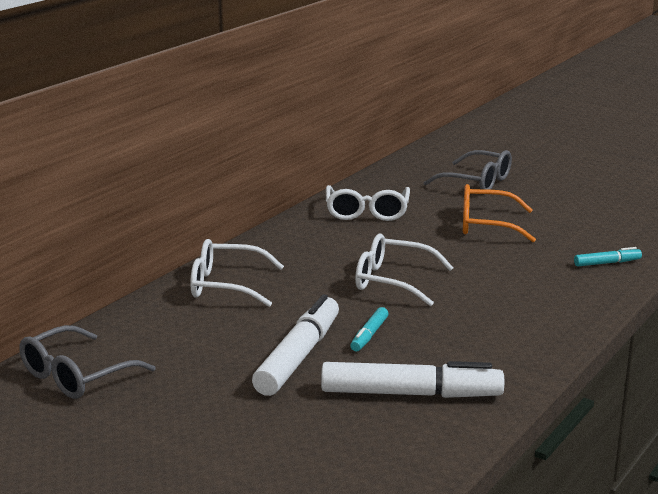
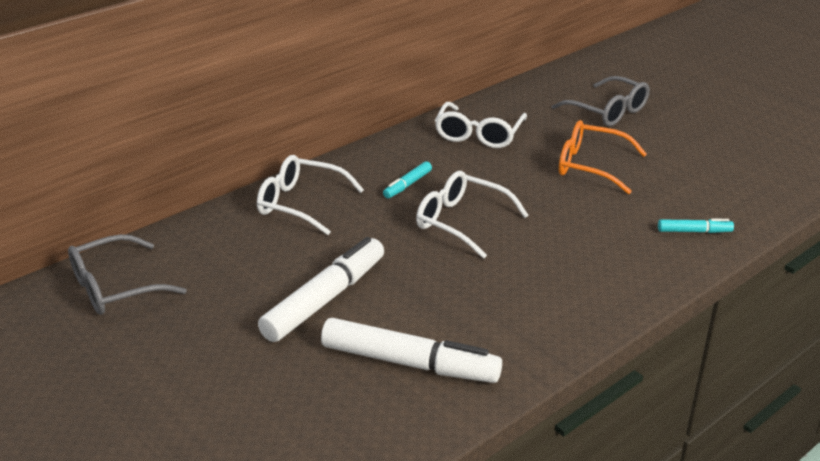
camera: 15 degrees right, 10 degrees up
(369, 335) = (405, 284): turquoise marker -> turquoise marker (407, 185)

